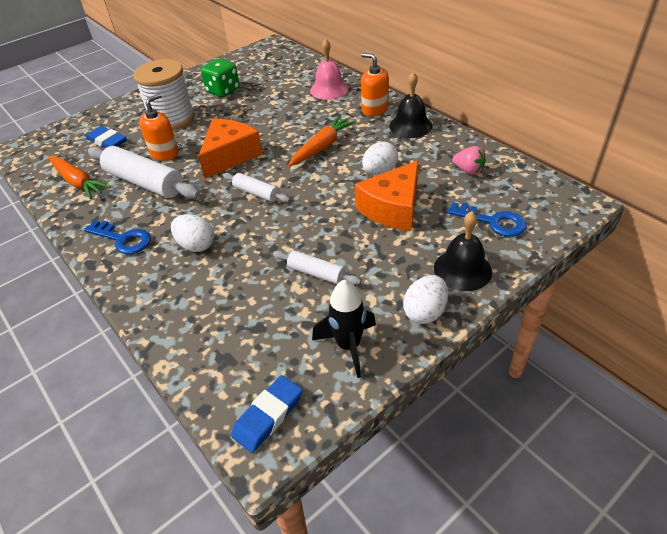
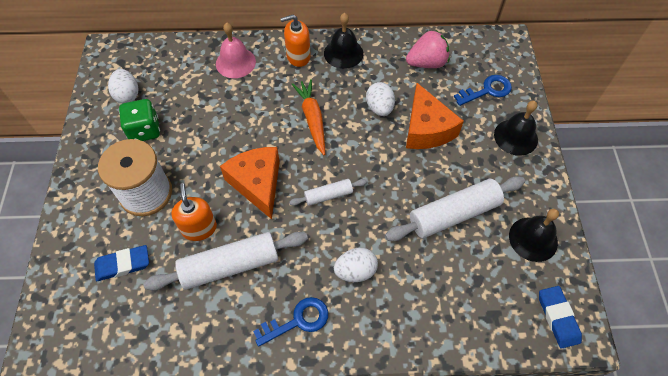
camera: 55 degrees left, 15 degrees up
(78, 182) = (170, 320): orange carrot -> none
(316, 273) = (453, 214): white rolling pin -> white rolling pin, size x1.89
(348, 346) = (533, 239): black rocket -> black bell
(425, 312) = (535, 181): white egg -> white egg (127, 95)
(468, 170) = (427, 63): pink strawberry -> pink strawberry, size x1.55

